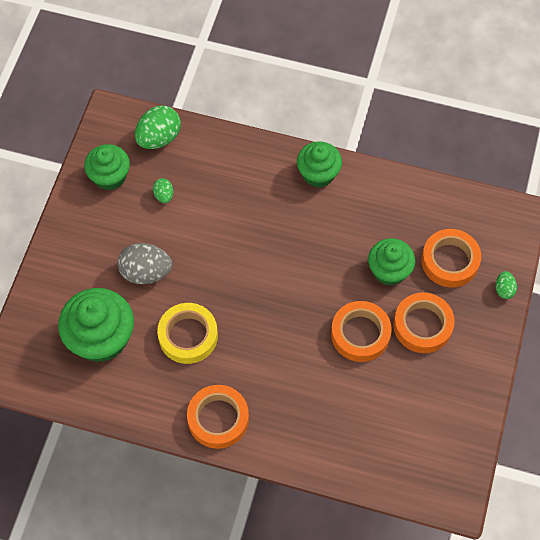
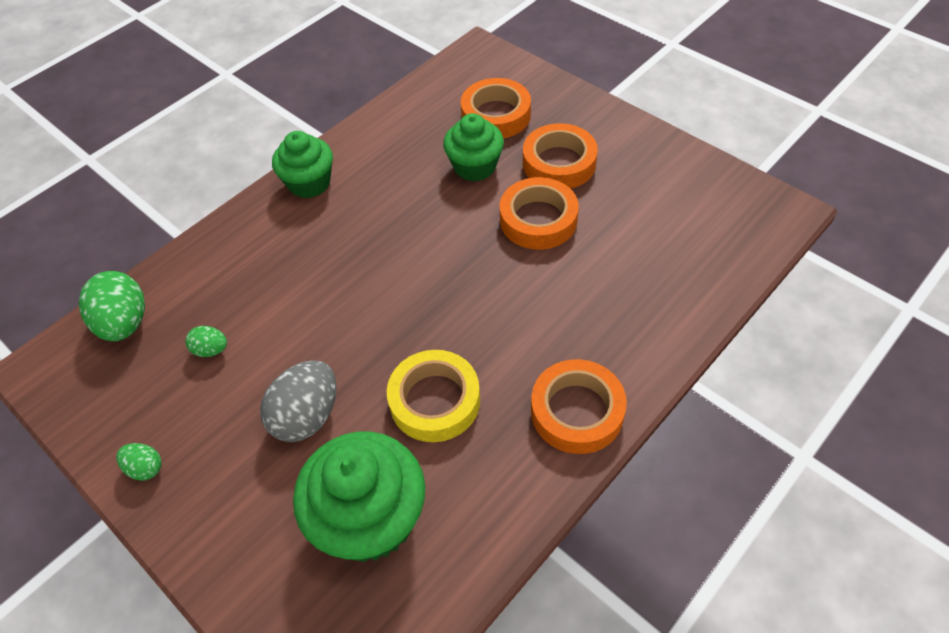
camera: 60 degrees left, 10 degrees down
(110, 177) = (129, 405): green cupcake -> none
(504, 289) = (555, 88): green egg -> green egg (145, 468)

